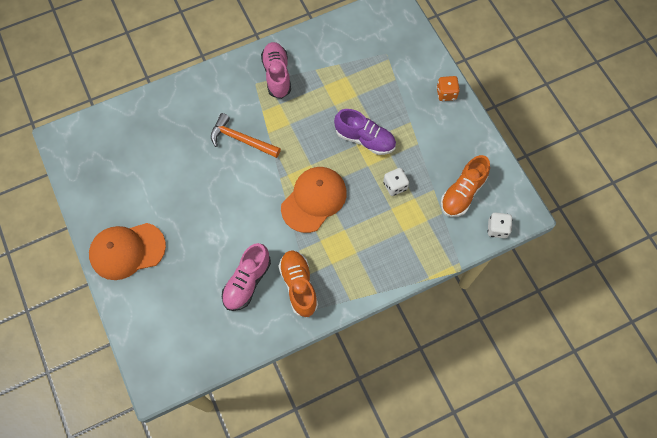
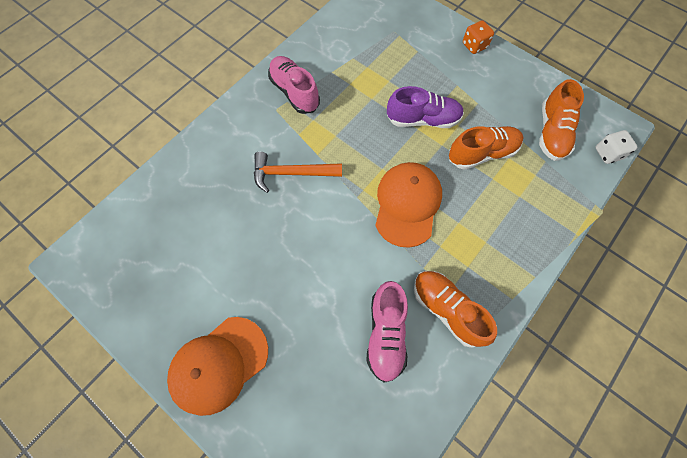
camera: 25 degrees left, 0 degrees up
(395, 186) = (482, 154): white dice -> orange shoe

